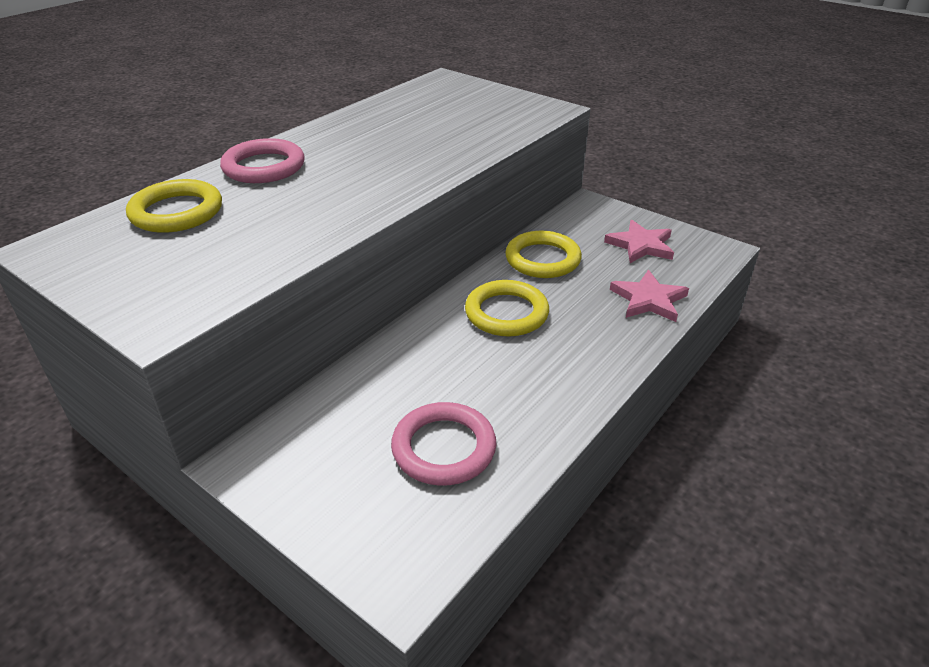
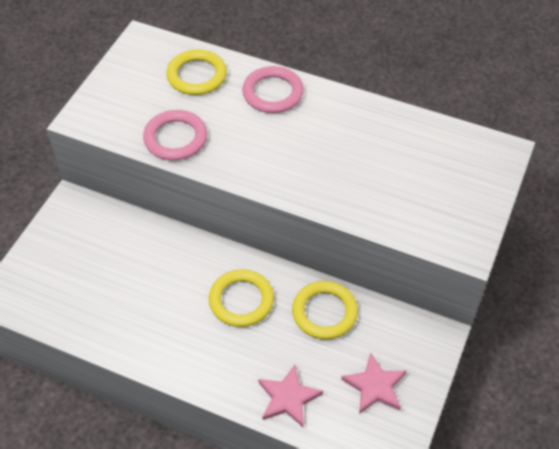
camera: 75 degrees right, 15 degrees up
(444, 448) = (96, 294): pink ring -> pink ring (175, 138)

